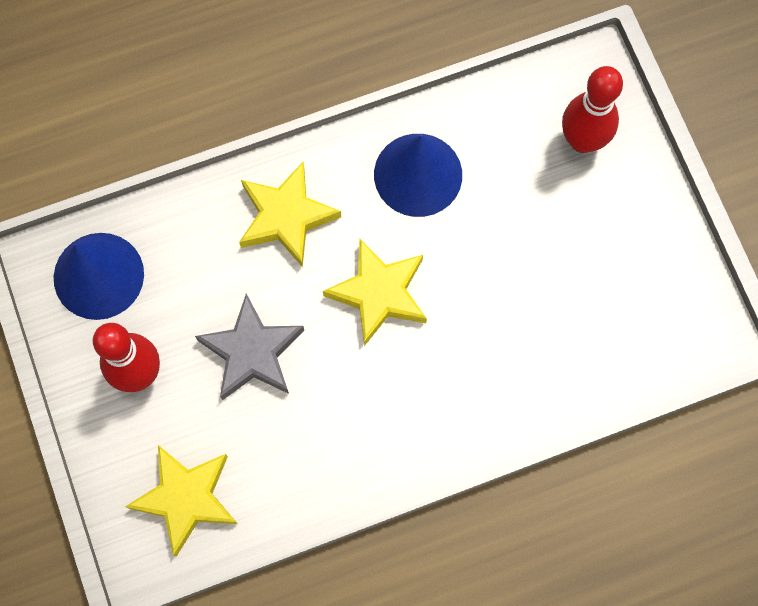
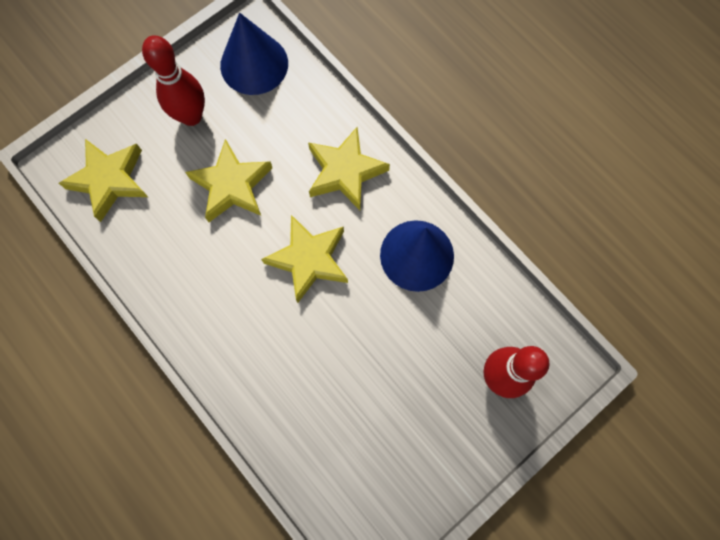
camera: 70 degrees right, 0 degrees up
(252, 352) = (232, 185): grey star -> yellow star

